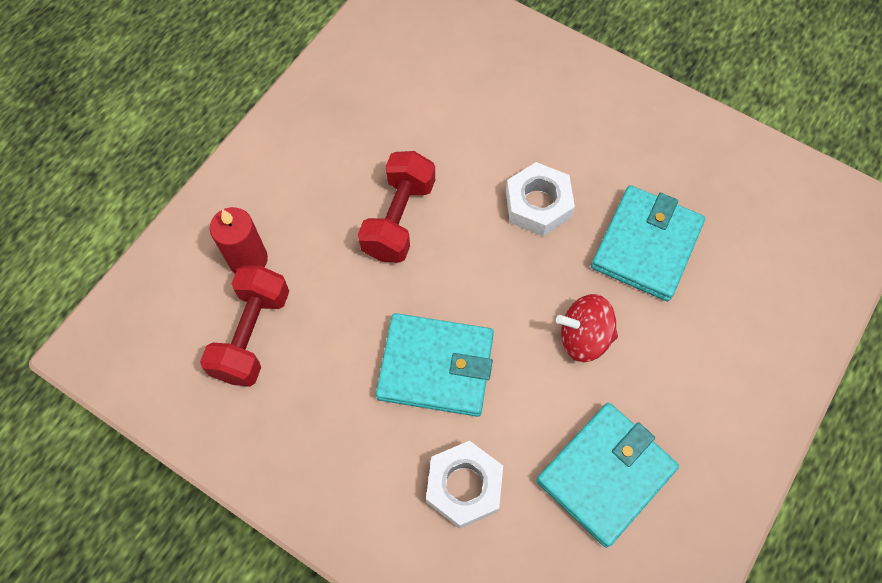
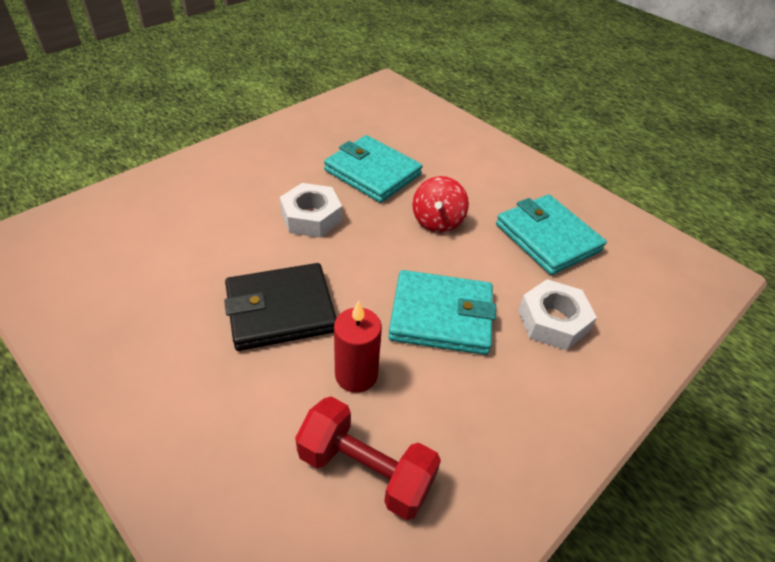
camera: 80 degrees left, 20 degrees down
(248, 259) = (267, 458): red candle -> red candle (356, 375)
(399, 219) = (280, 310): red dumbbell -> black wallet
(436, 366) = (441, 316): turquoise wallet -> turquoise wallet turned 75 degrees clockwise

